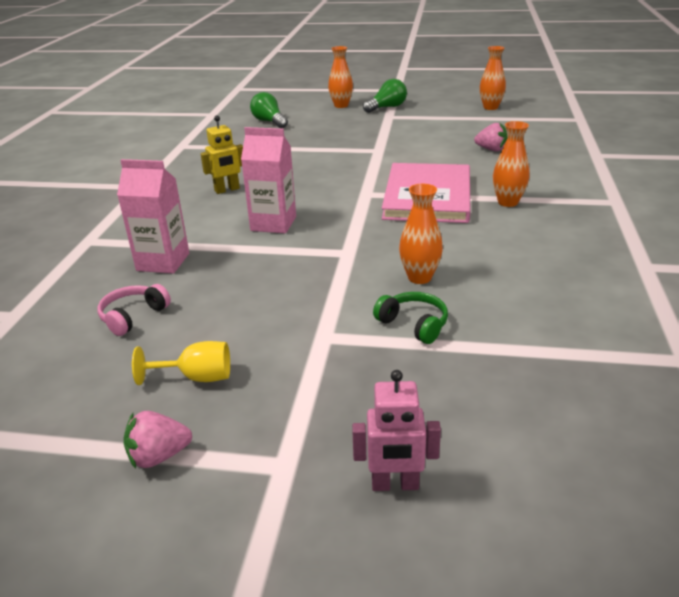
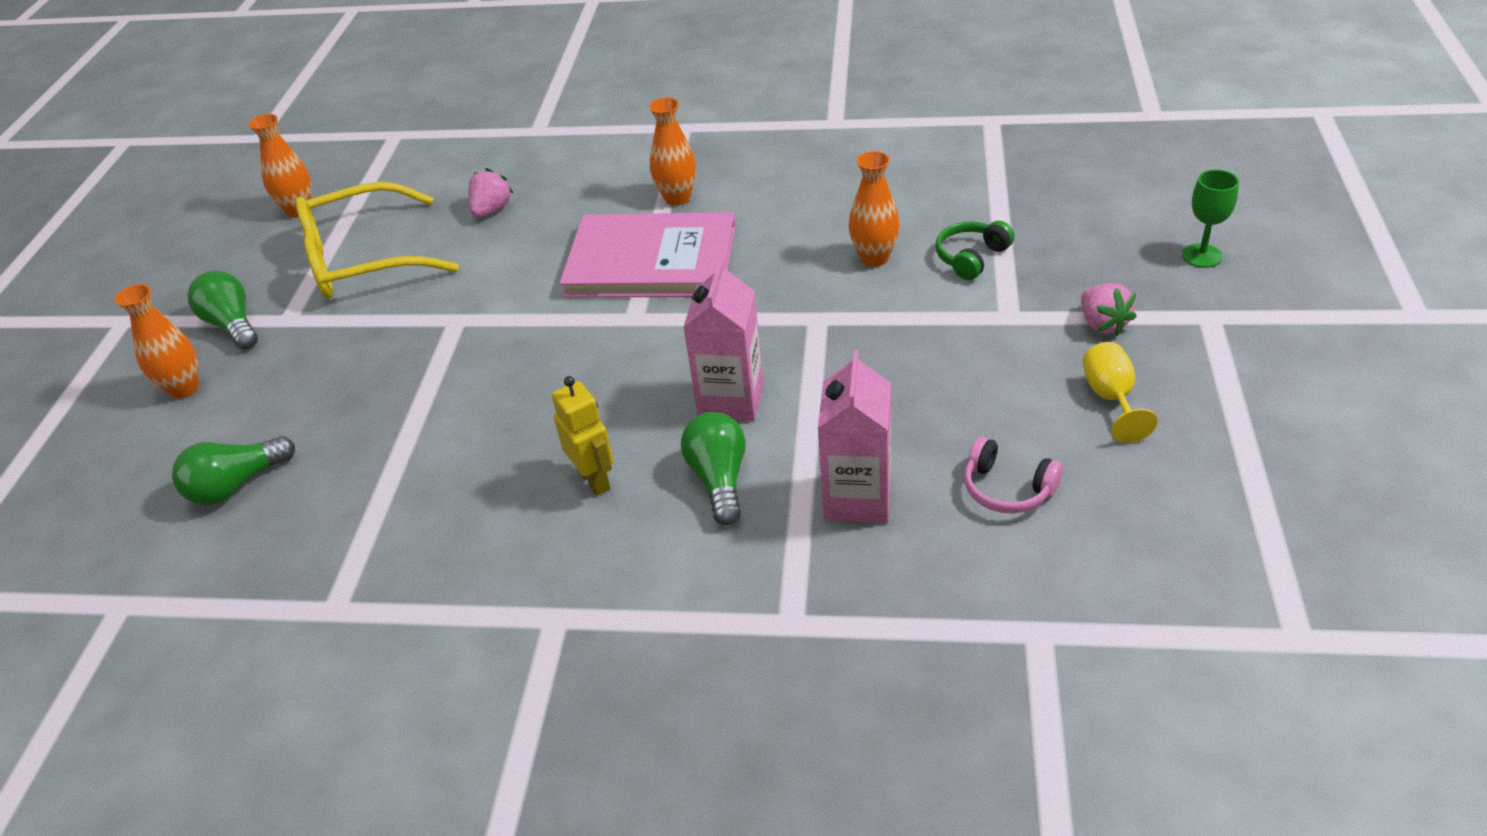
camera: 90 degrees left, 10 degrees up
(159, 456) = (1236, 397): pink strawberry -> pink strawberry (1102, 324)
(206, 221) = (719, 480): none -> green light bulb
(395, 484) = (1202, 256): pink robot -> green goblet
(440, 125) = (363, 259): none -> yellow glasses

